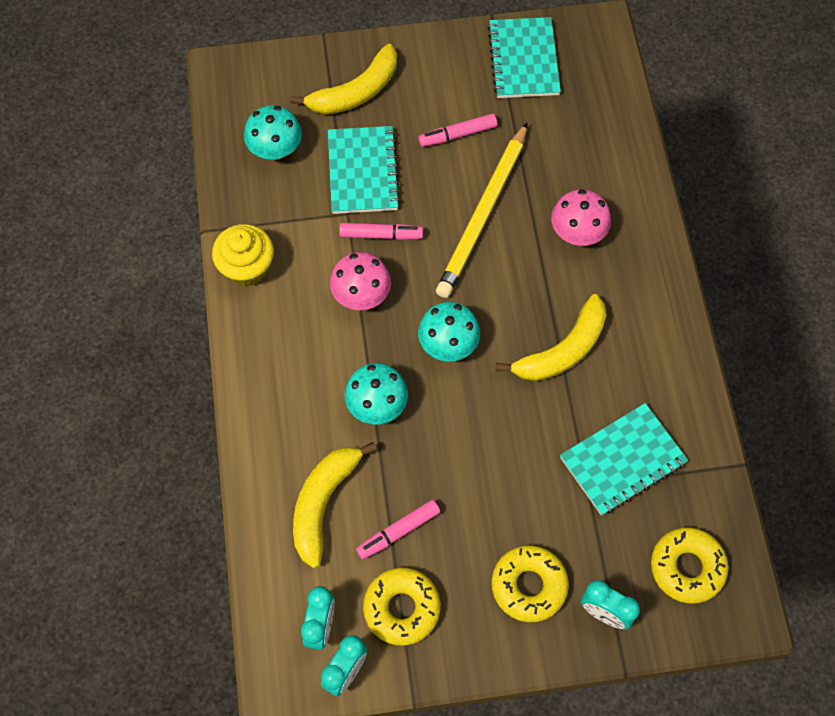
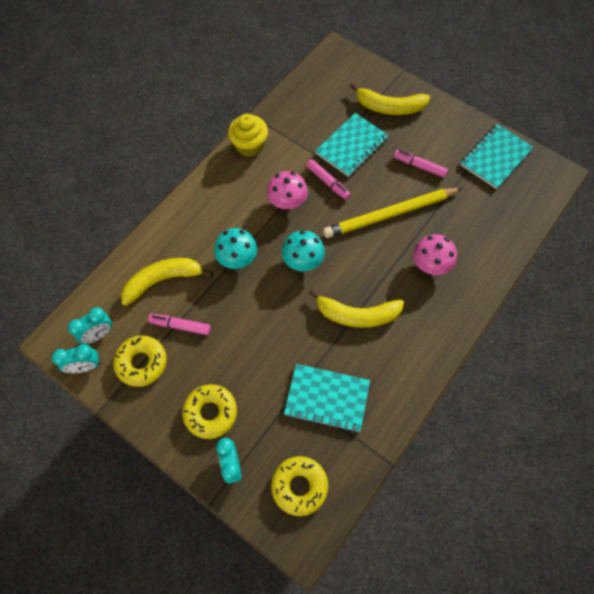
camera: 45 degrees right, 0 degrees up
(275, 149) = (322, 104): turquoise mushroom -> none

